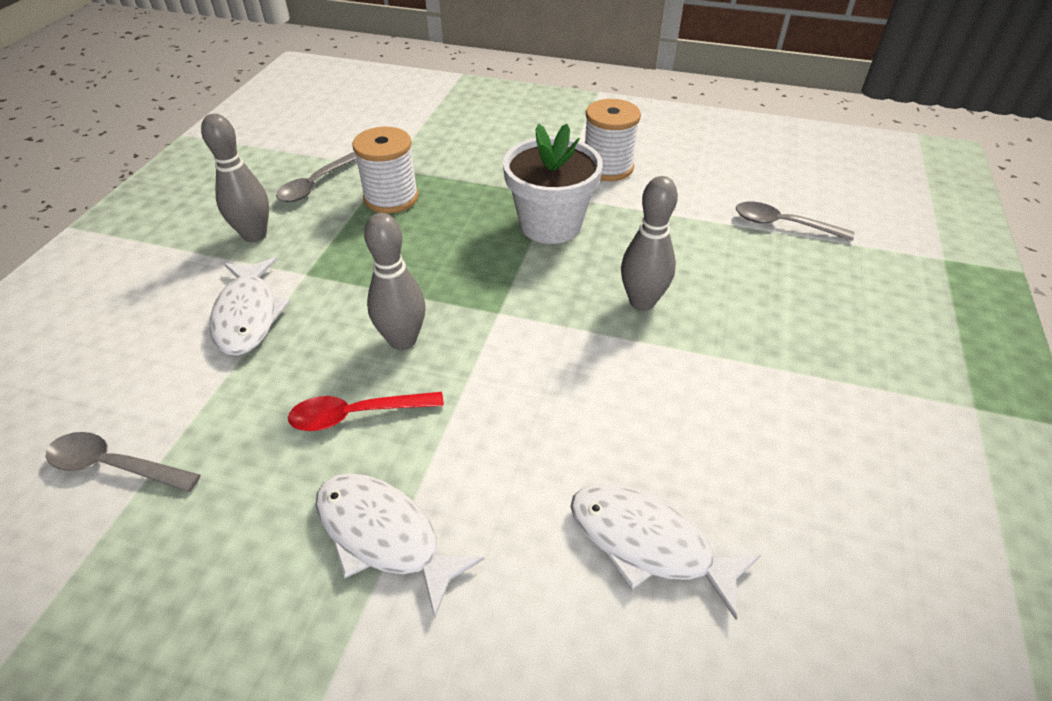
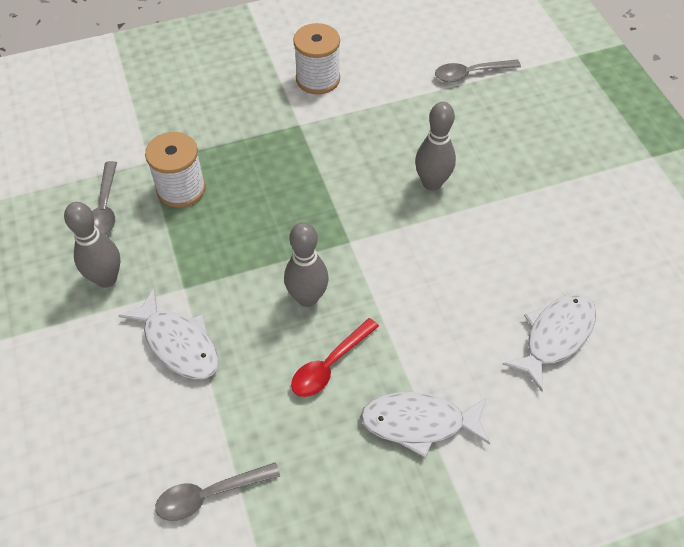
camera: 35 degrees left, 10 degrees up
(550, 224) = (321, 152): white flower pot -> none
(648, 543) = (555, 336): white fish -> white fish turned 135 degrees clockwise

